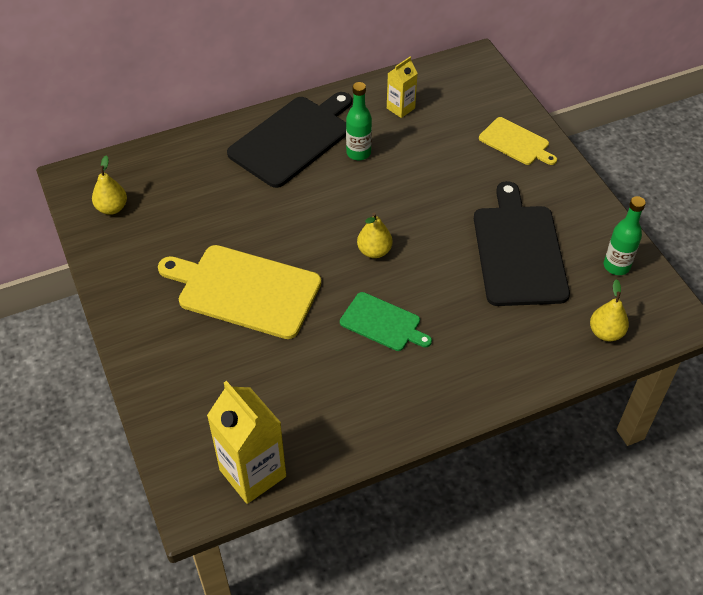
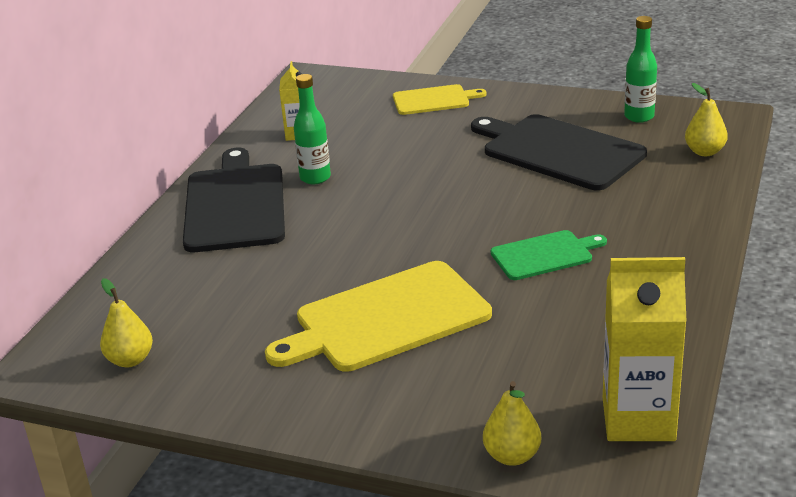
camera: 45 degrees left, 20 degrees down
(374, 251) = (450, 222): yellow pear -> yellow pear (512, 456)

